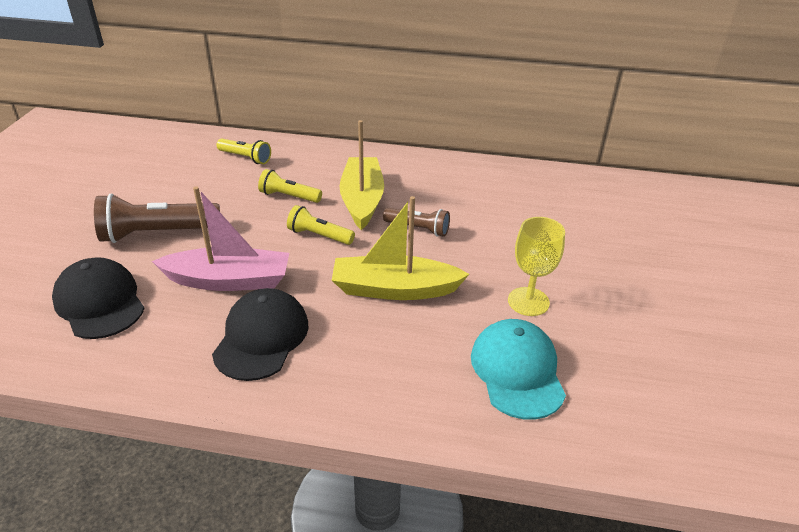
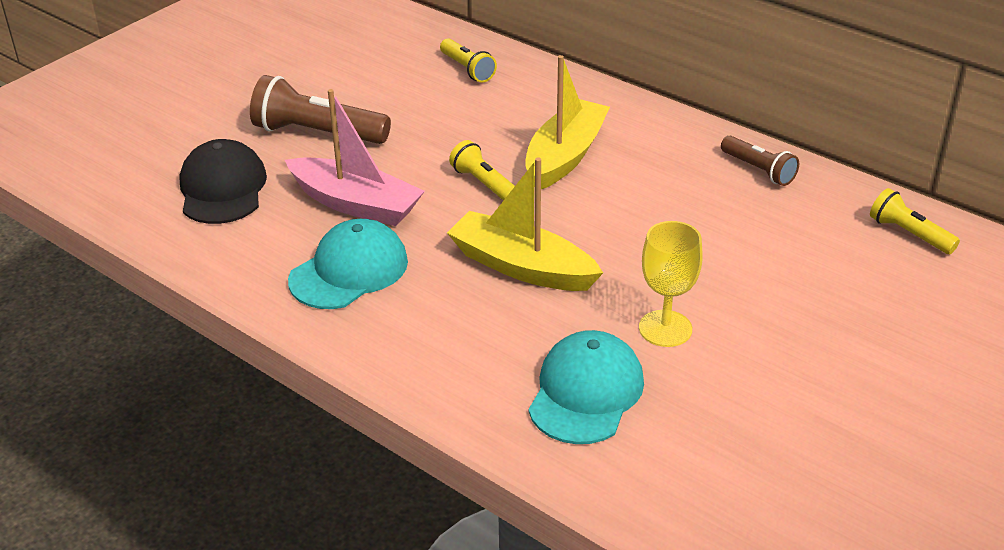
camera: 30 degrees right, 0 degrees up
(261, 337) = (349, 271): black cap -> turquoise cap
(289, 196) = (483, 129): yellow flashlight -> yellow flashlight (909, 234)
(418, 229) = (604, 209): brown flashlight -> brown flashlight (758, 170)

